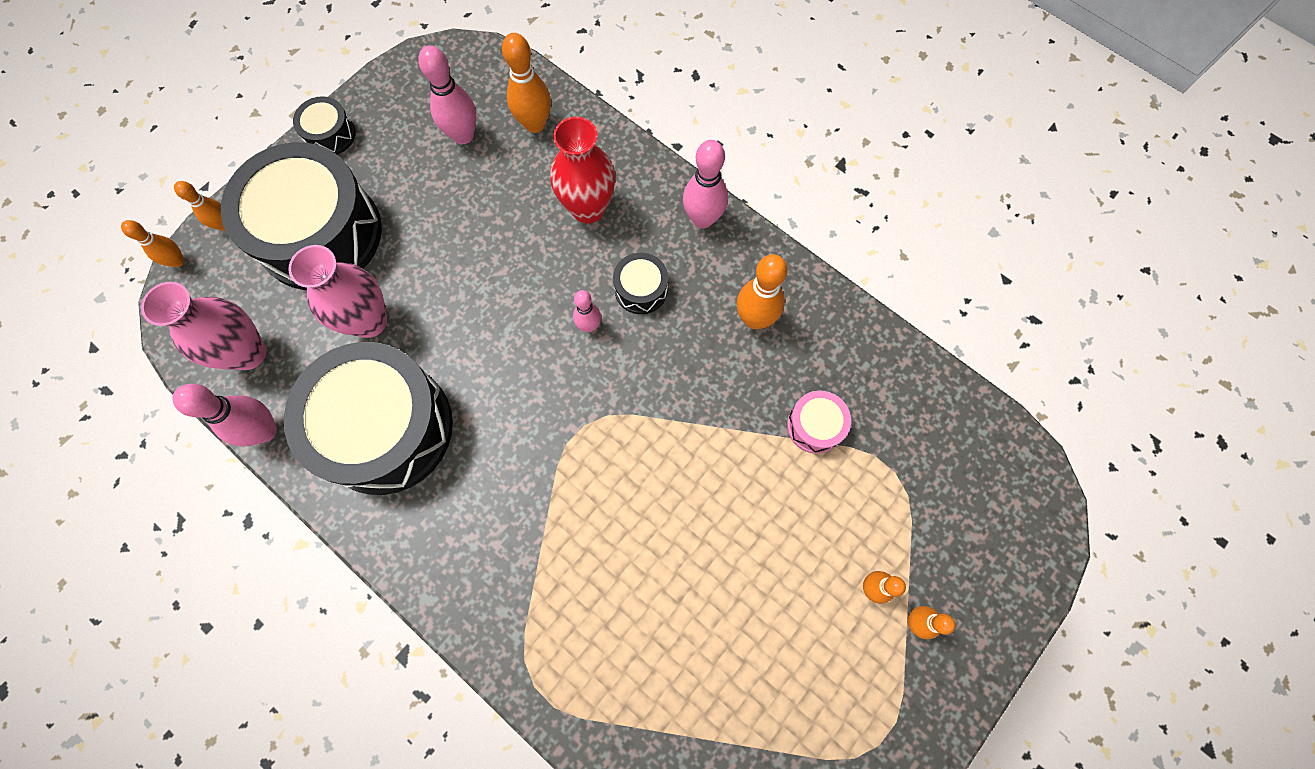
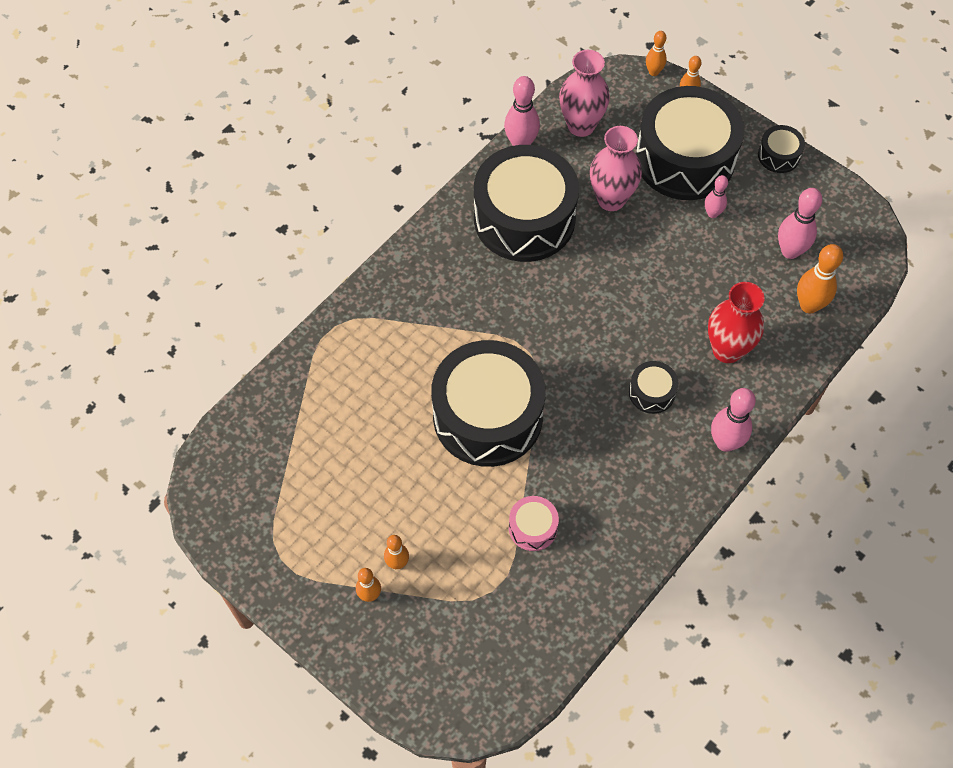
camera: 90 degrees right, 10 degrees down
(589, 326) = (615, 353): pink bowling pin -> pink bowling pin (712, 213)
(672, 477) = (488, 416): none -> black drum
(754, 319) = (629, 483): orange bowling pin -> none

